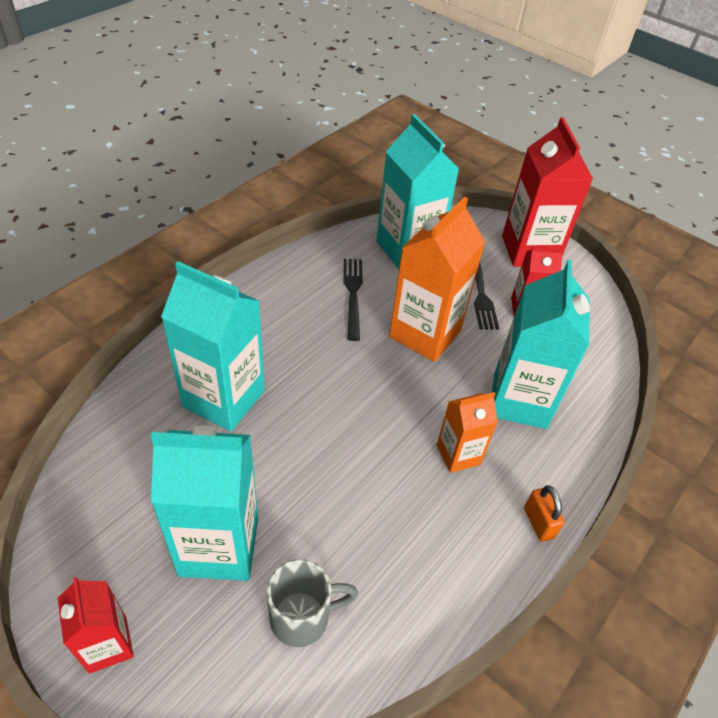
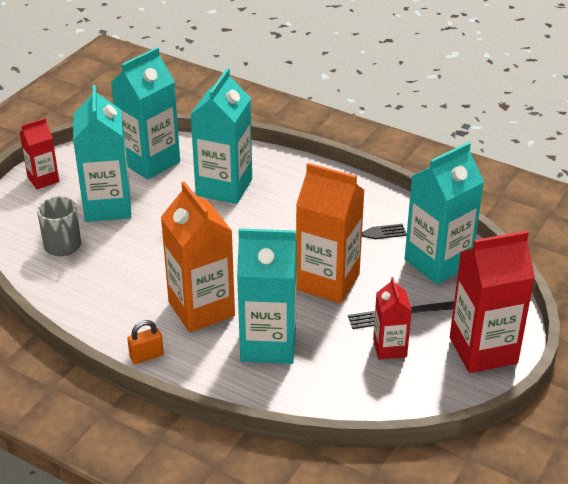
camera: 85 degrees right, 10 degrees down
(128, 478) = (150, 162): none -> turquoise carton
(458, 454) = (201, 309): orange carton -> orange carton, size x1.80

